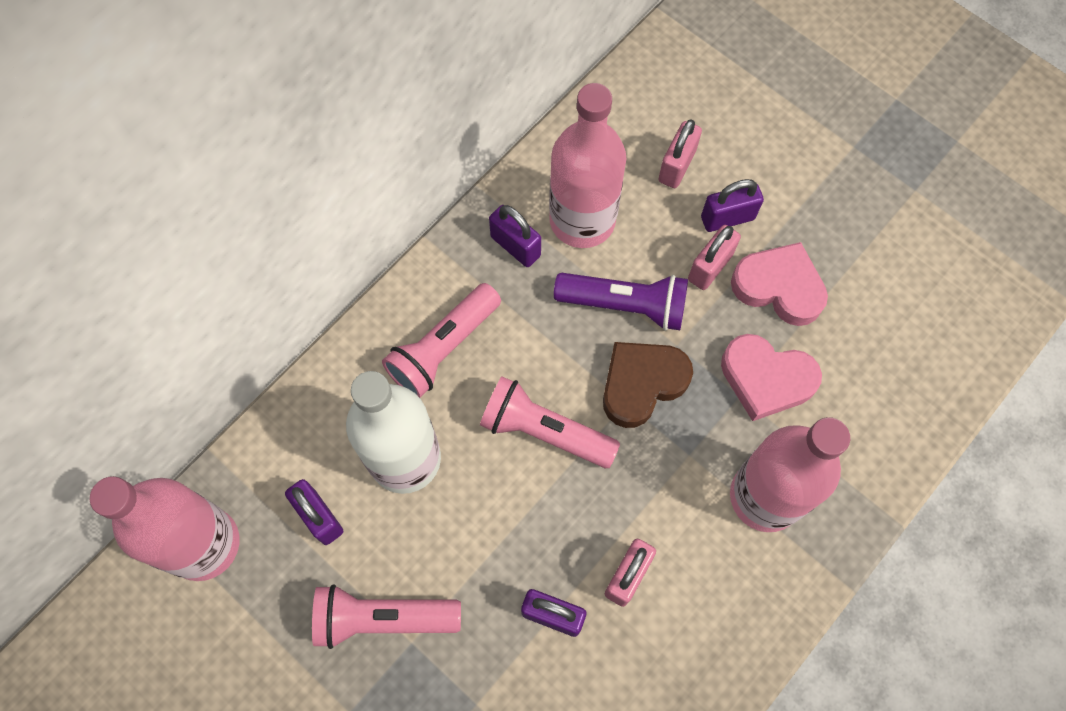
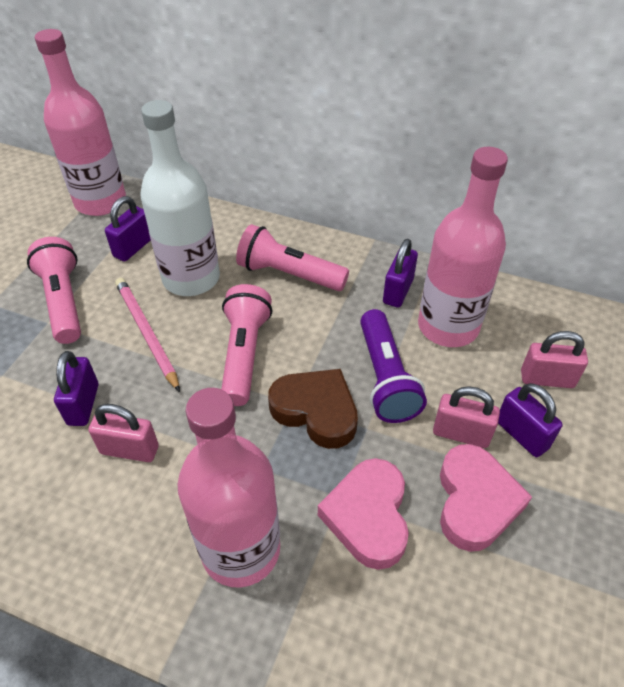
camera: 70 degrees right, 20 degrees down
(474, 529) = (146, 333): none -> pink pencil

